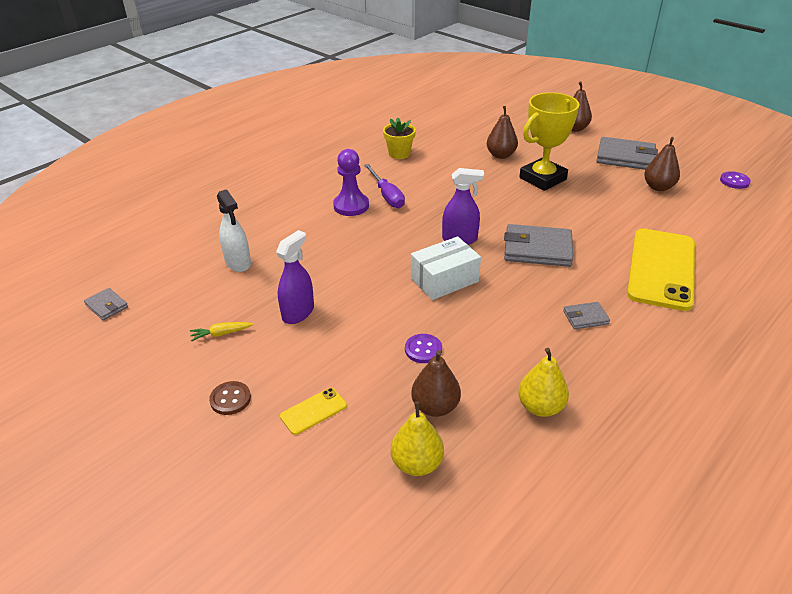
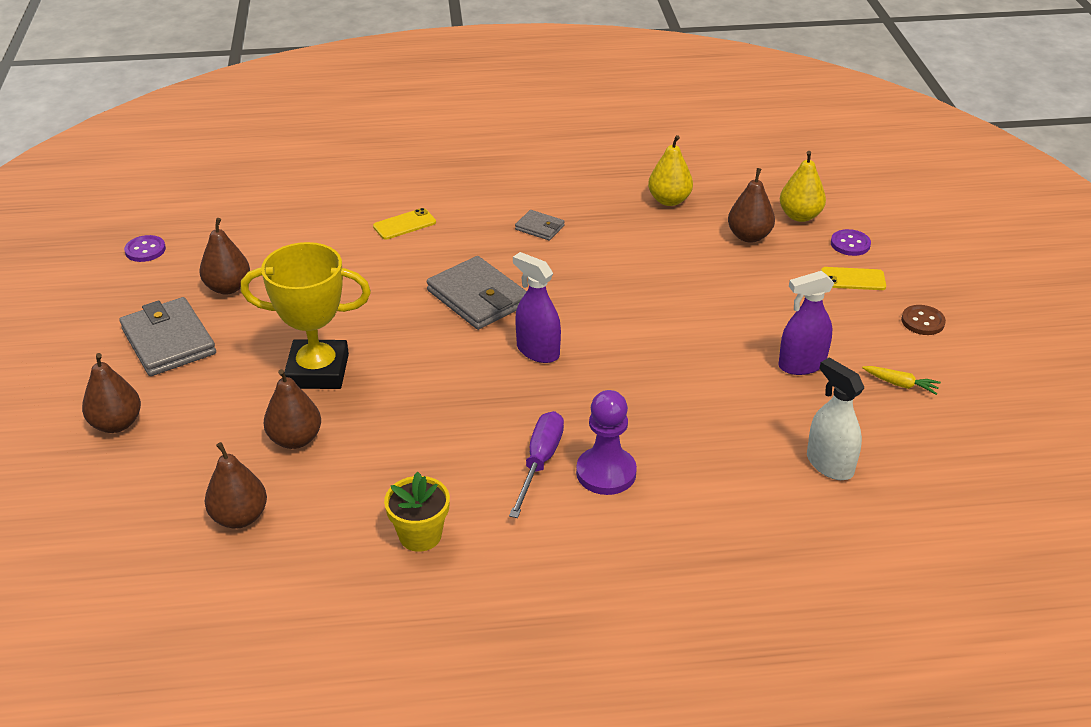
camera: 140 degrees left, 0 degrees up
(107, 306) = (1029, 490): grey wallet -> none
(238, 263) = (829, 464): white spray bottle -> white spray bottle turned 45 degrees counterclockwise
(423, 349) = (712, 274): purple button -> purple button (850, 244)
(444, 280) = (615, 319): white box -> none
(473, 129) = (240, 517): none -> brown pear
(661, 269) = (404, 224): yellow phone -> yellow phone, size x0.42

